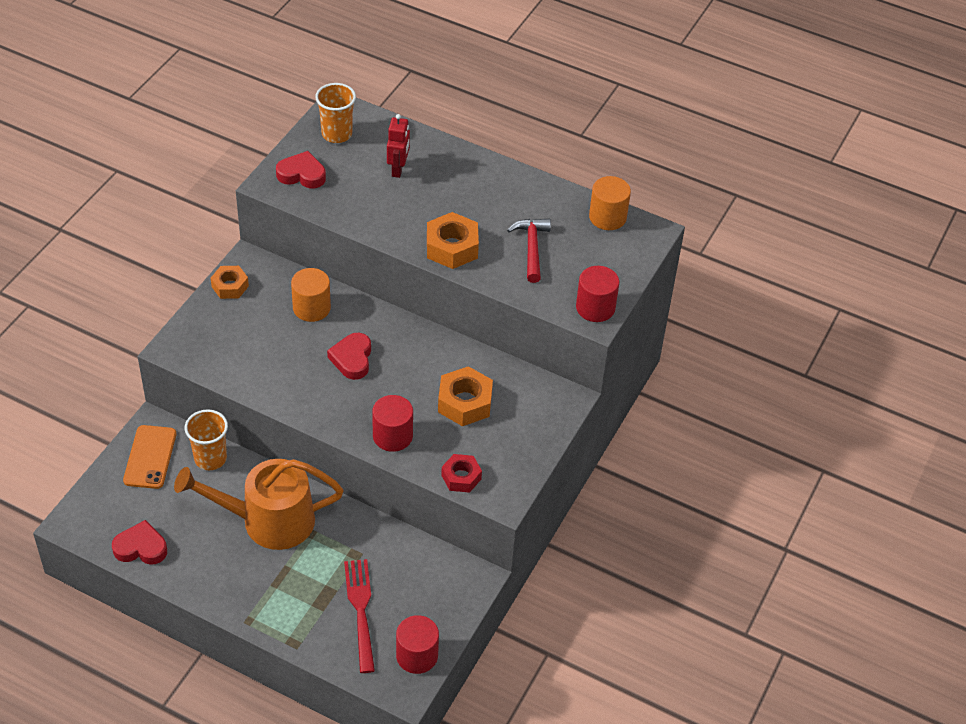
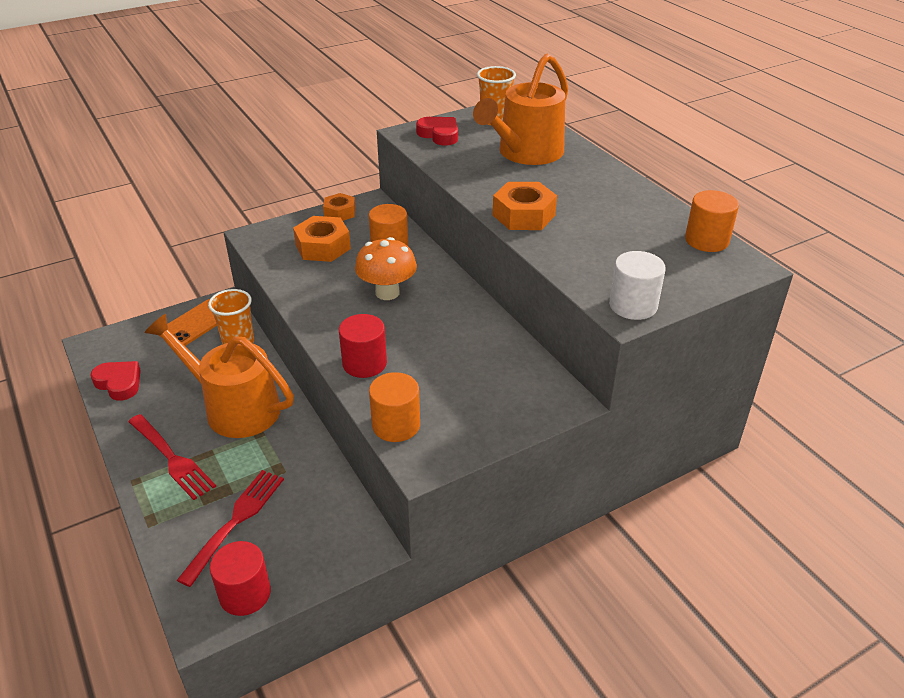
camera: 35 degrees right, 10 degrees down
(259, 588) = (171, 458): none -> red fork
(352, 359) = (387, 292): red heart -> orange mushroom
(398, 169) = (526, 153): red robot -> orange watering can
(461, 477) = (396, 425): red nut -> orange cylinder
(465, 402) = (458, 364): orange nut -> orange nut (323, 247)
(532, 248) = (603, 239): red hammer -> none
(595, 307) = (633, 305): red cylinder -> white cylinder

